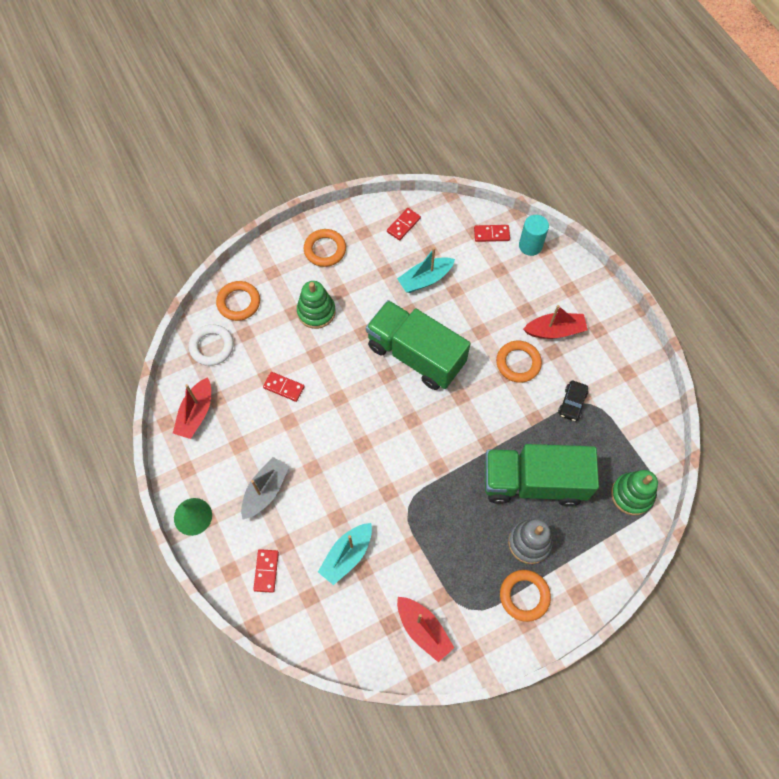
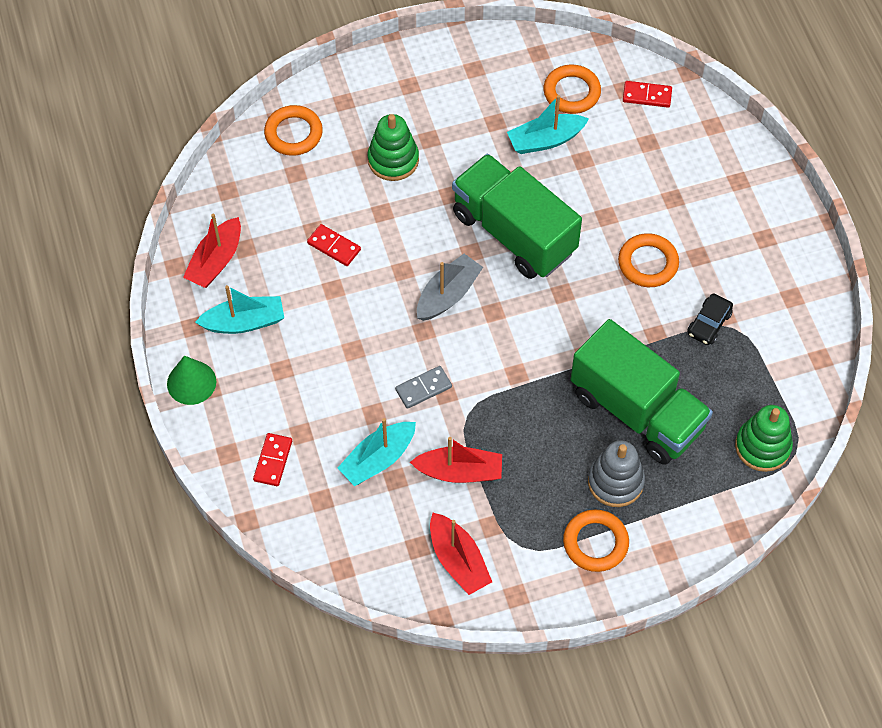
camera: 10 degrees right, 5 degrees down
(212, 346) = (249, 183): white ring -> none
(226, 460) = (244, 322): none -> turquoise boat
(265, 491) = (288, 367): grey boat -> grey boat (448, 295)
(325, 250) = (419, 83): orange ring -> orange ring (571, 92)
(371, 491) = (423, 388): none -> grey domino
(403, 225) = (530, 67): red domino -> none
(530, 246) = (696, 118): turquoise cylinder -> none
(533, 482) = (637, 411): green truck -> green truck turned 150 degrees counterclockwise
(554, 330) = (706, 230): red boat -> red boat (459, 472)

